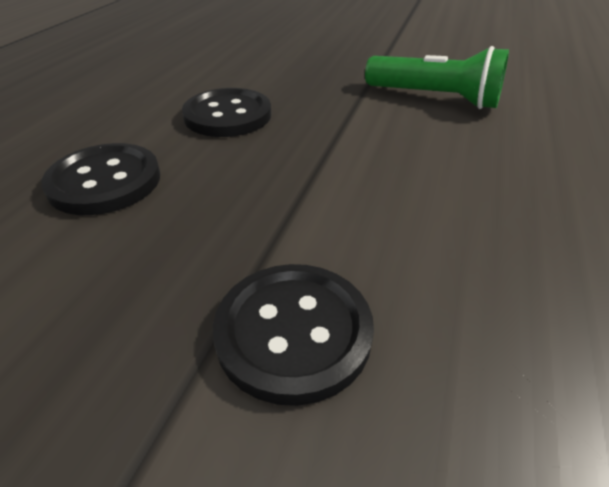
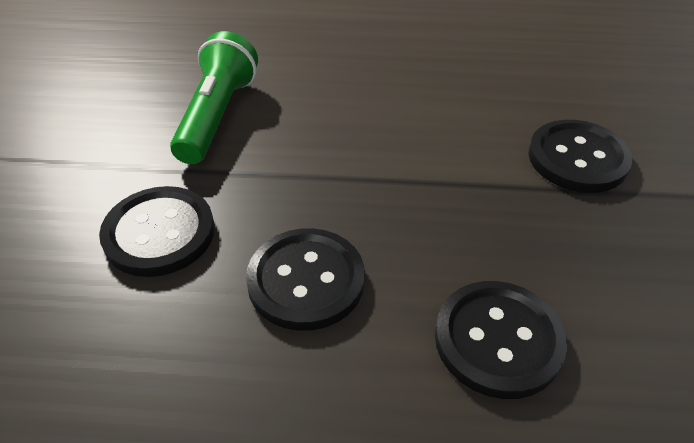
camera: 105 degrees left, 5 degrees up
(304, 75) = (159, 233): none -> black button

